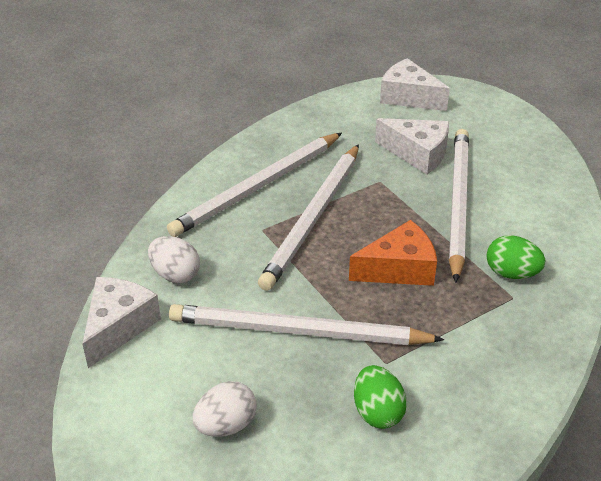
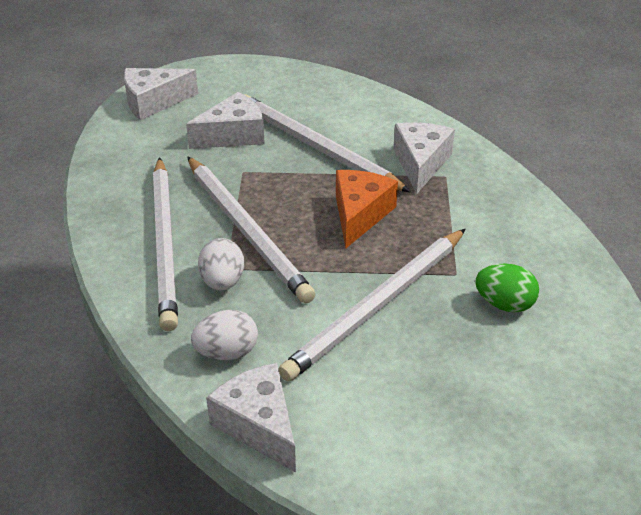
camera: 55 degrees left, 0 degrees up
(226, 425) = (449, 402): white egg -> white egg (222, 282)
(511, 273) = (420, 163): green egg -> white cheese

